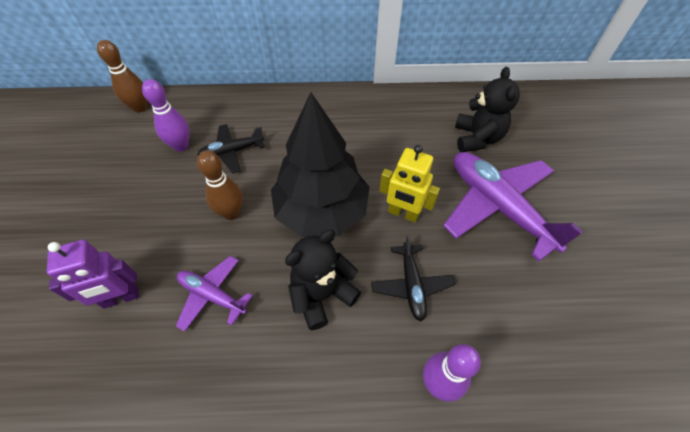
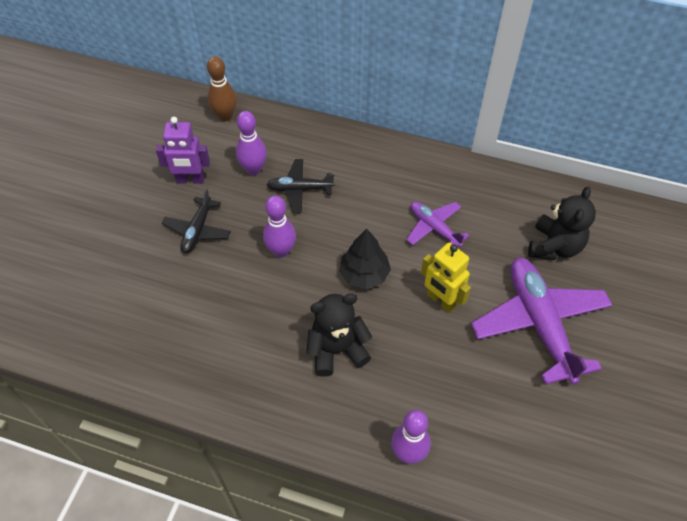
camera: 20 degrees right, 0 degrees up
(121, 298) = (170, 297): purple robot -> purple robot (190, 180)
(212, 295) = (244, 319): purple plane -> purple plane (434, 228)
(231, 213) = (281, 251): brown bowling pin -> purple bowling pin
(321, 211) = (364, 274): black tree -> black tree, size x0.54
(411, 285) = (420, 368): black plane -> black plane (197, 230)

